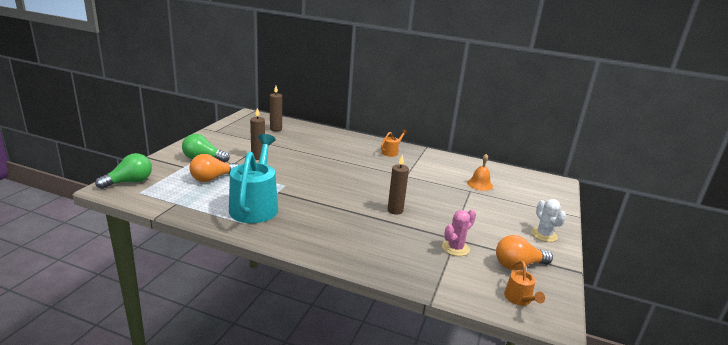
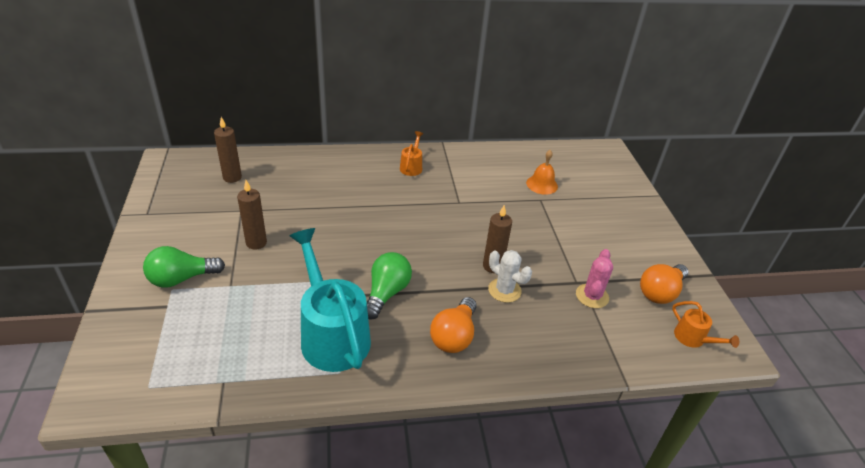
camera: 30 degrees left, 15 degrees up
(129, 182) = (113, 373): green light bulb -> green light bulb (386, 293)
(212, 178) = (230, 311): orange light bulb -> orange light bulb (454, 336)
(544, 235) = (650, 237): white cactus -> white cactus (504, 290)

